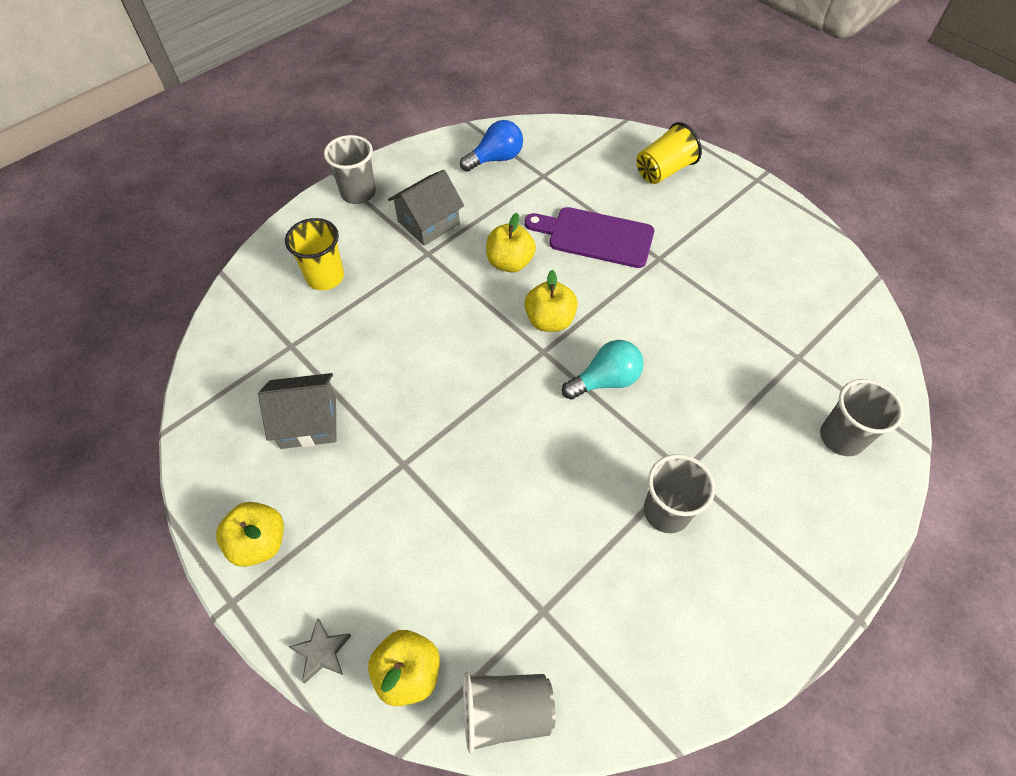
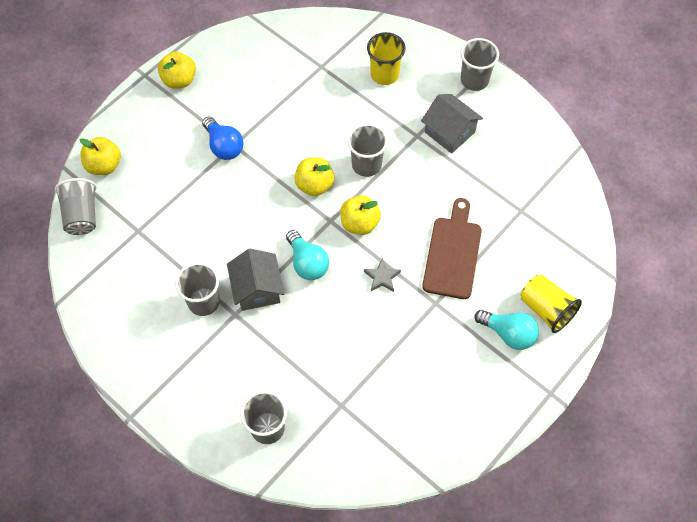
camera: 85 degrees right, 5 degrees up
(308, 422) = (261, 88): grey house -> grey house (257, 289)
(322, 652) = (116, 123): grey star -> grey star (382, 277)
(463, 307) = (366, 165): none -> grey cup
(495, 159) = (534, 172): blue light bulb -> blue light bulb (224, 146)
(510, 262) = (415, 192): yellow apple -> yellow apple (314, 185)
(595, 237) = (452, 253): purple cutting board -> brown cutting board
(693, 202) = (508, 333): none -> turquoise light bulb

